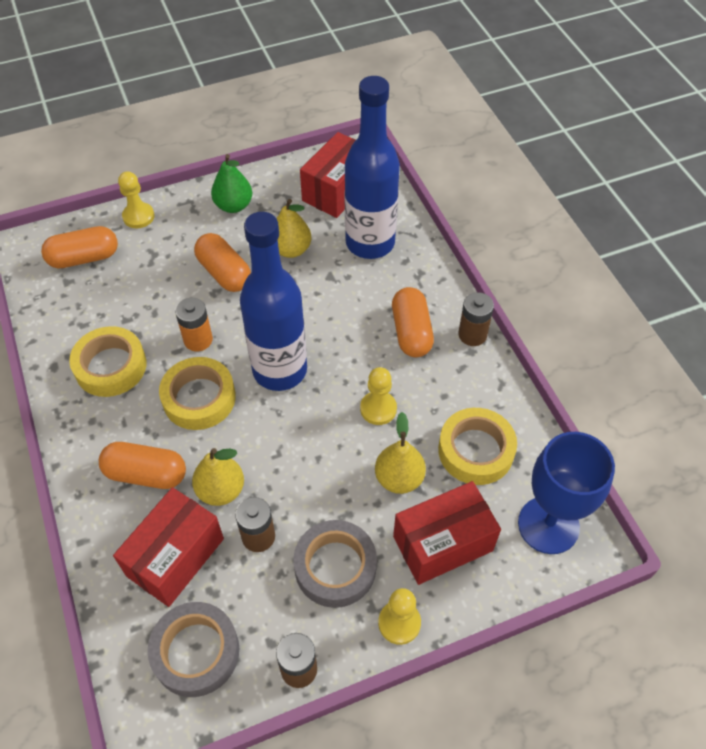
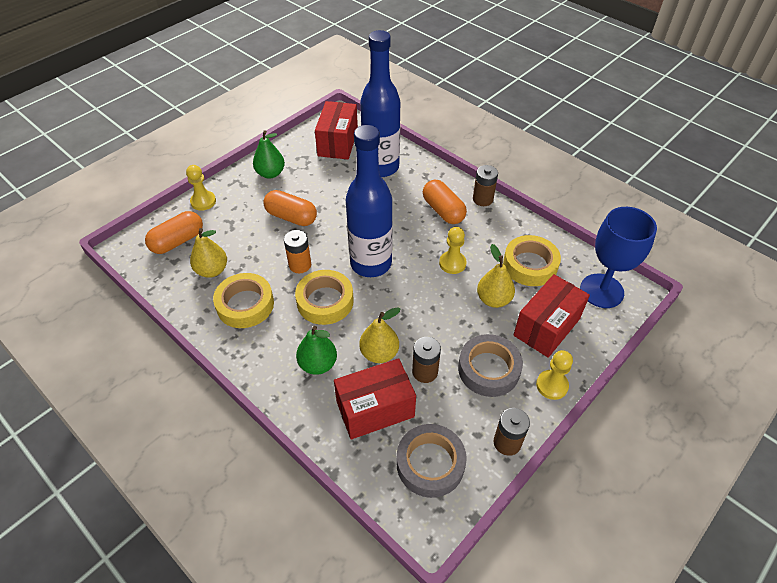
camera: 25 degrees left, 5 degrees down
(146, 474) = (318, 364): orange capsule -> green pear
(175, 557) = (375, 409): red box -> red box turned 60 degrees clockwise
(291, 250) = (329, 188): yellow pear -> yellow pear (212, 270)

